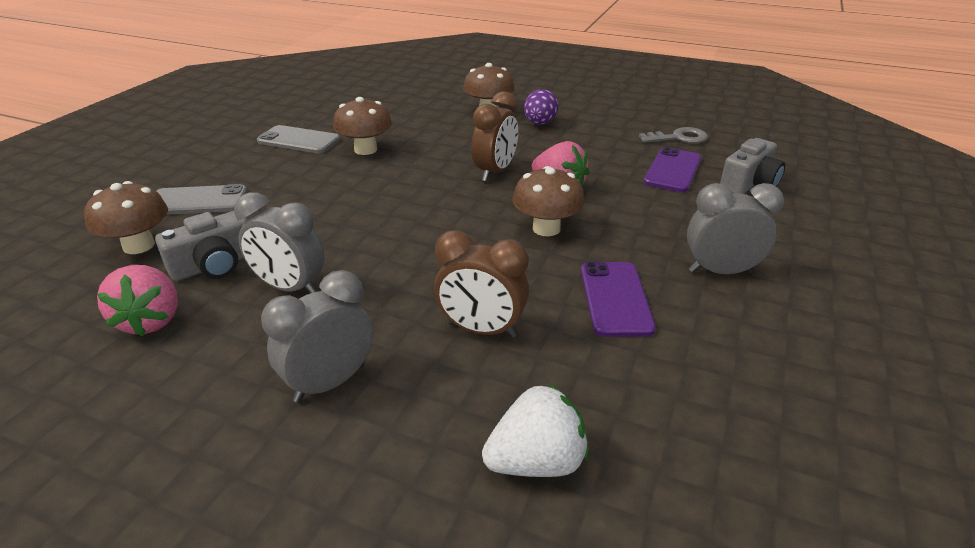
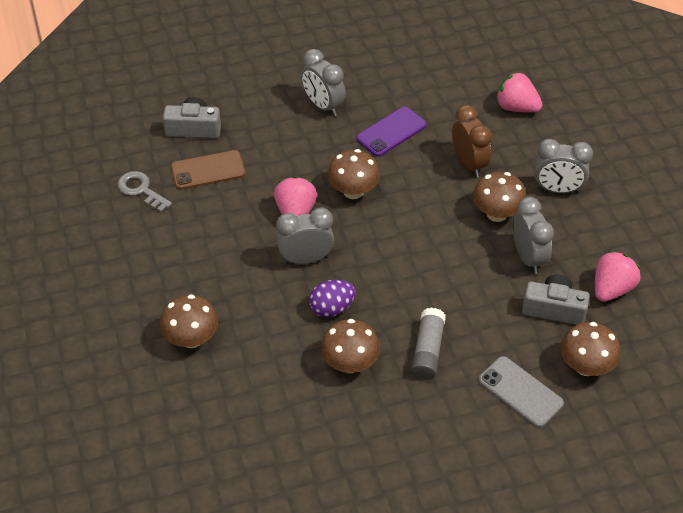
camera: 130 degrees left, 15 degrees up
(299, 140) = (381, 425): grey phone -> none
(313, 182) = (427, 351): none -> grey glue stick
(377, 303) = (497, 213): none -> brown mushroom
(495, 172) = (305, 259): brown clock -> grey clock
(536, 462) = (516, 107): white strawberry -> pink strawberry
(539, 123) = (188, 286): purple egg -> purple egg (331, 308)
(673, 170) = (208, 170): purple phone -> brown phone

